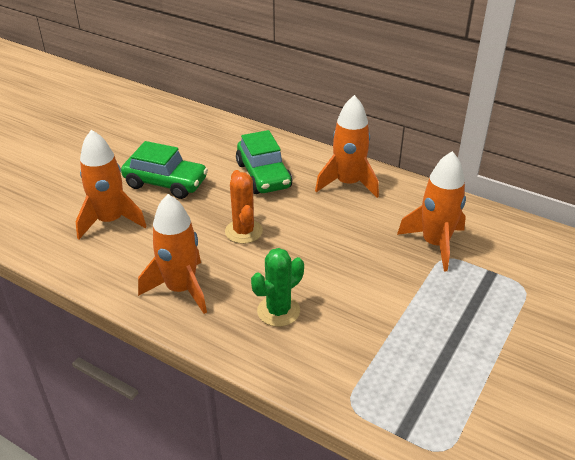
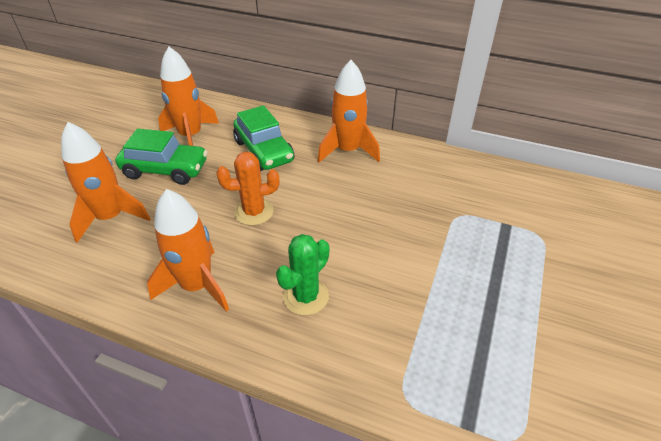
camera: 10 degrees left, 5 degrees up
(243, 231) = (254, 212): orange cactus -> orange cactus turned 75 degrees counterclockwise
(435, 244) = (445, 202): orange rocket -> orange rocket (191, 136)

